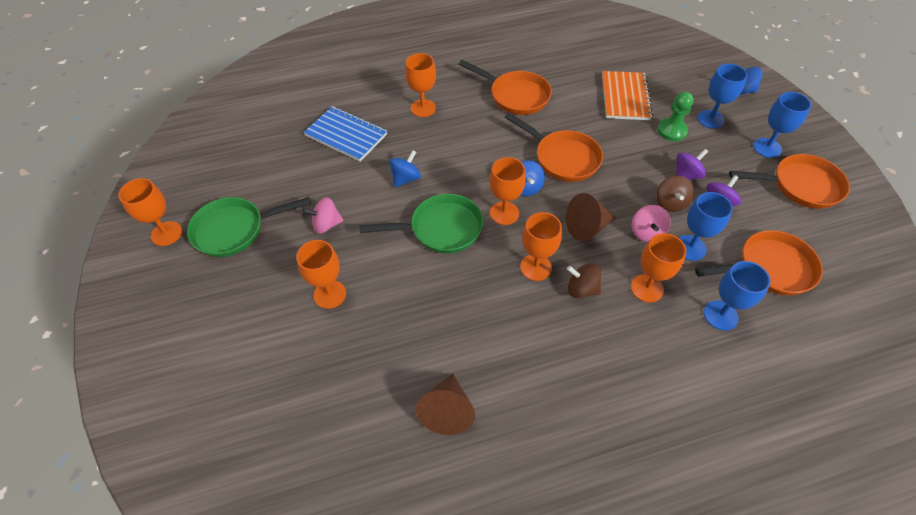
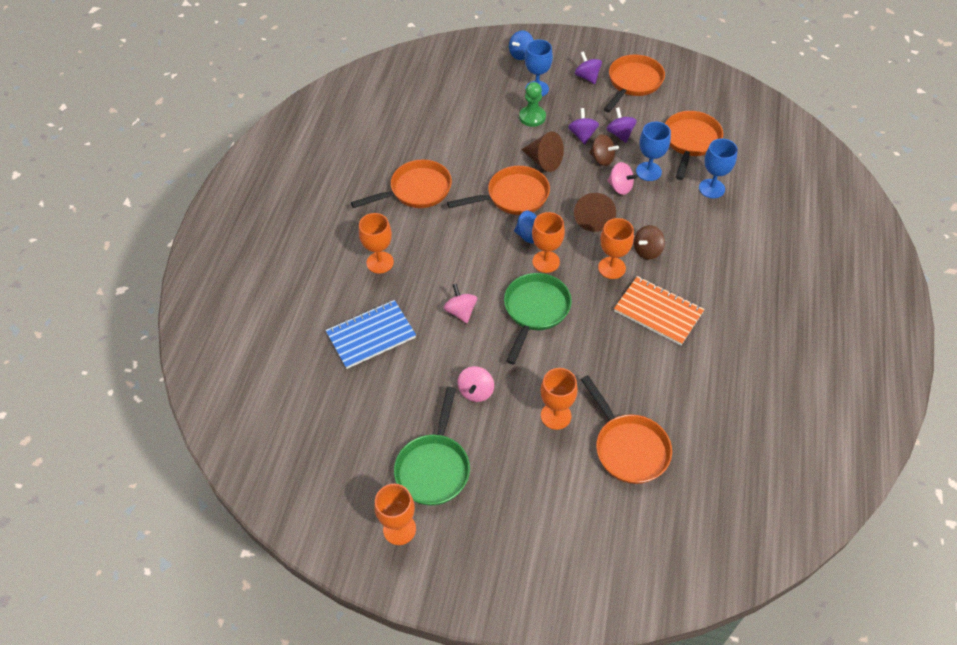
camera: 60 degrees left, 0 degrees up
(321, 371) = (628, 448): none -> orange pan
(406, 178) = (461, 311): blue spinning top -> pink spinning top
(447, 410) = (704, 378): brown cone -> brown cone (543, 161)
(625, 97) = (474, 123): orange notebook -> orange notebook (658, 312)
(647, 288) = (668, 214): orange goblet -> none
(767, 148) = (587, 77): blue goblet -> purple spinning top

